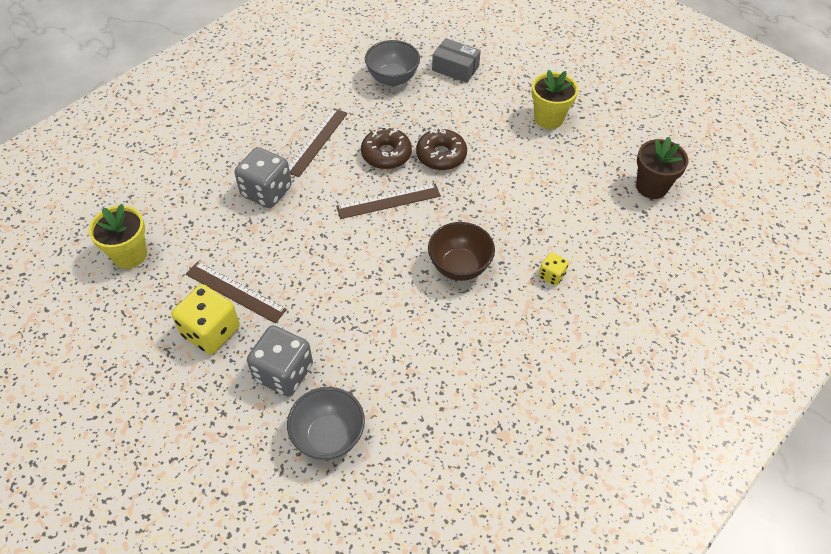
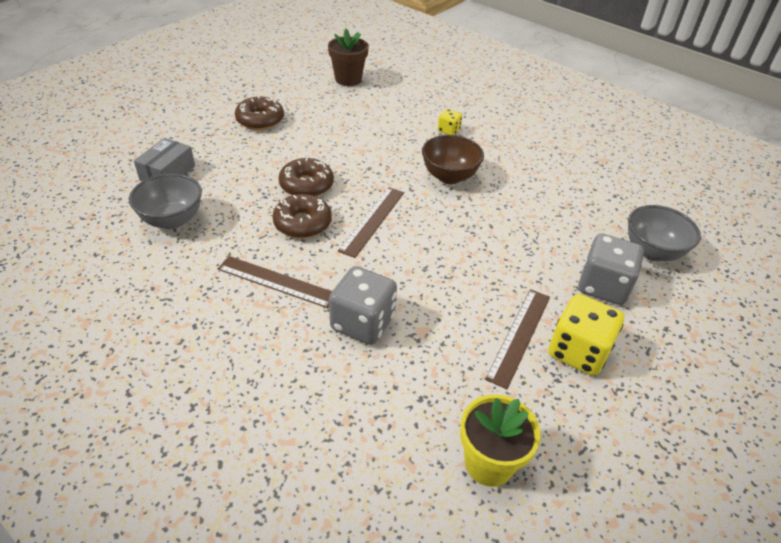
camera: 95 degrees left, 10 degrees down
(388, 201) = (372, 220): brown ruler -> brown ruler turned 45 degrees clockwise
(548, 118) = (260, 120): yellow flower pot -> brown donut

